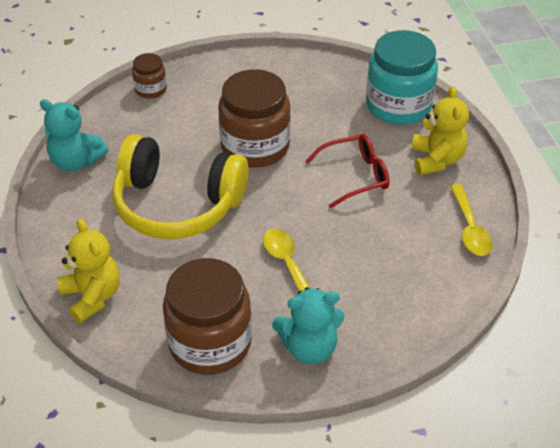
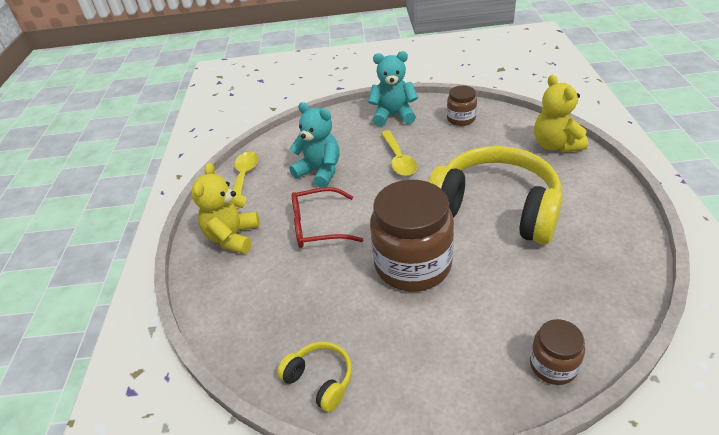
camera: 165 degrees left, 5 degrees down
(76, 161) = (619, 261): turquoise teddy bear -> turquoise teddy bear (320, 172)
(210, 343) = (461, 119): brown jar -> brown jar, size x0.50
(310, 69) = (320, 380): none -> yellow headphones
(398, 105) = (234, 306): turquoise jar -> none

